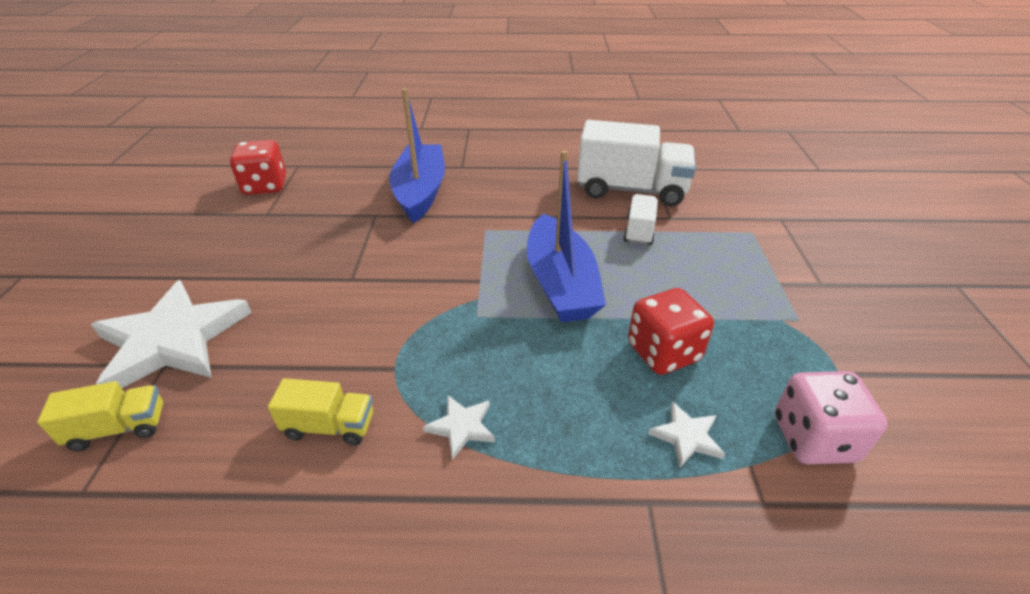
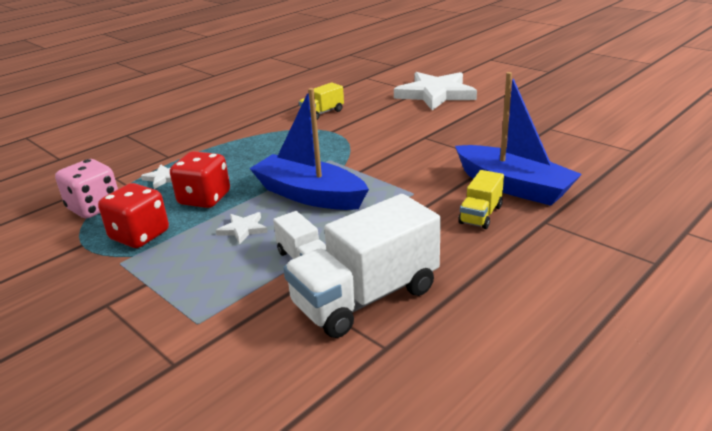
camera: 135 degrees right, 10 degrees down
(119, 428) = (390, 83): yellow truck -> yellow truck (480, 215)
(265, 186) = (600, 134): red dice -> red dice (140, 235)
(461, 427) = (271, 135): white star -> white star (243, 229)

